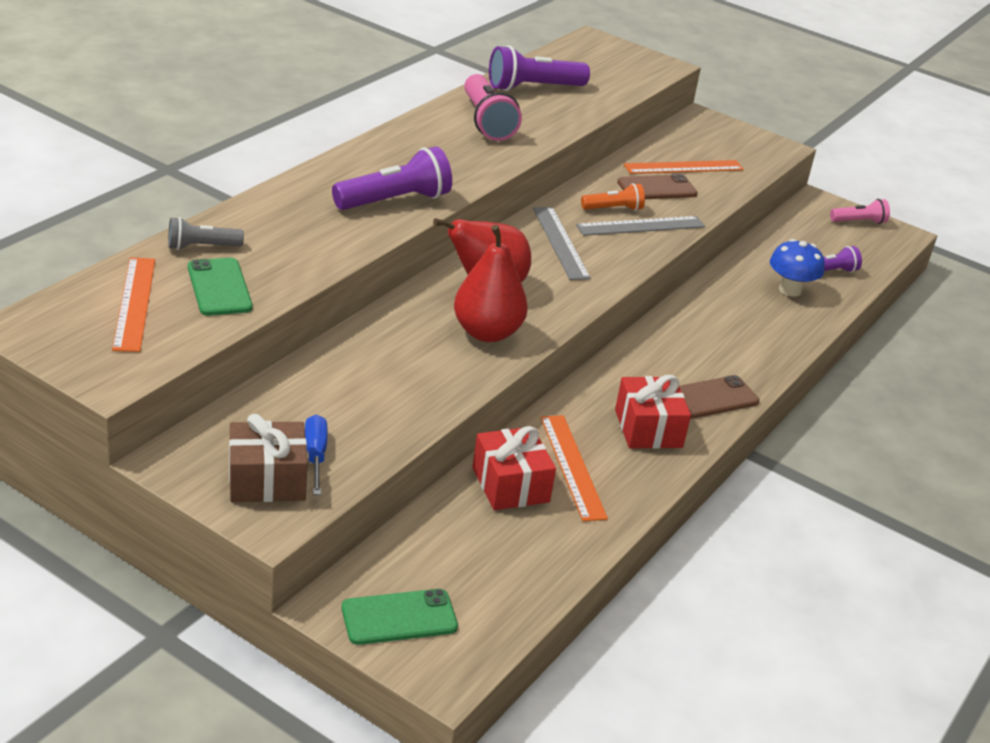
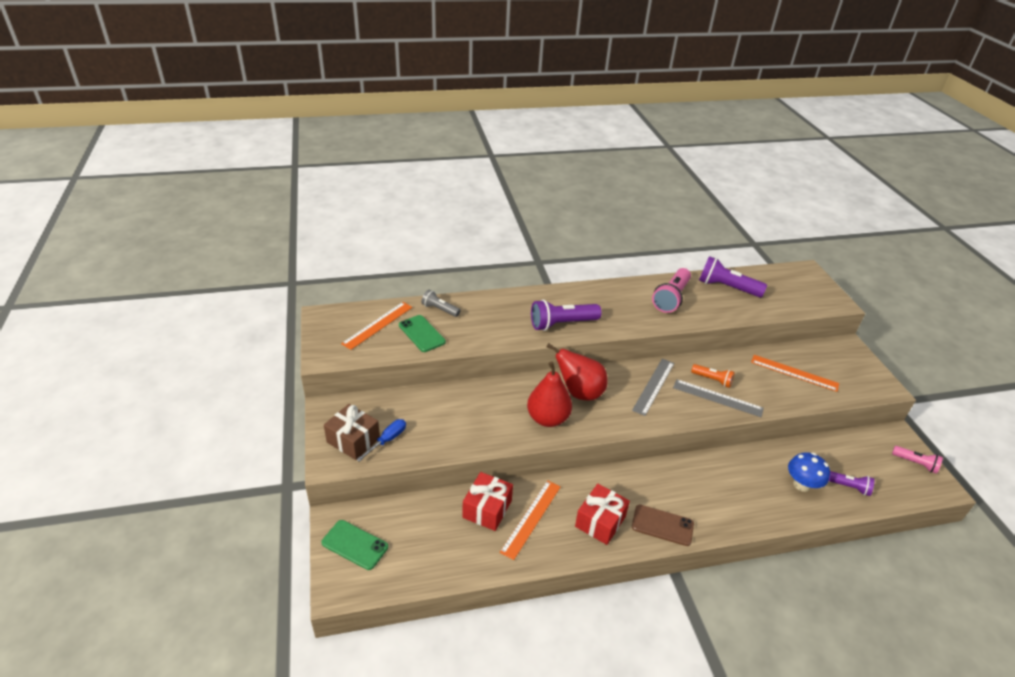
camera: 45 degrees right, 5 degrees up
(219, 287) = (421, 333): green phone -> green phone turned 60 degrees counterclockwise
(395, 201) = (562, 324): purple flashlight -> purple flashlight turned 150 degrees clockwise
(657, 188) = (758, 379): brown phone -> none

